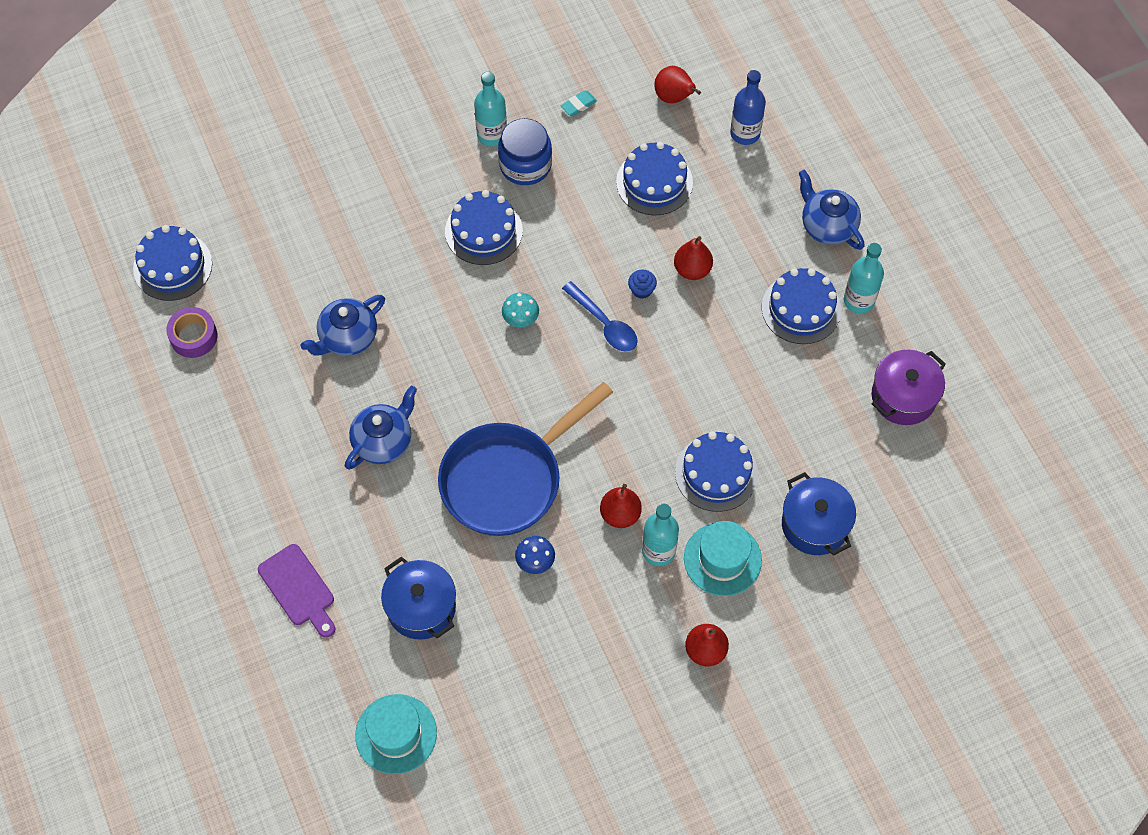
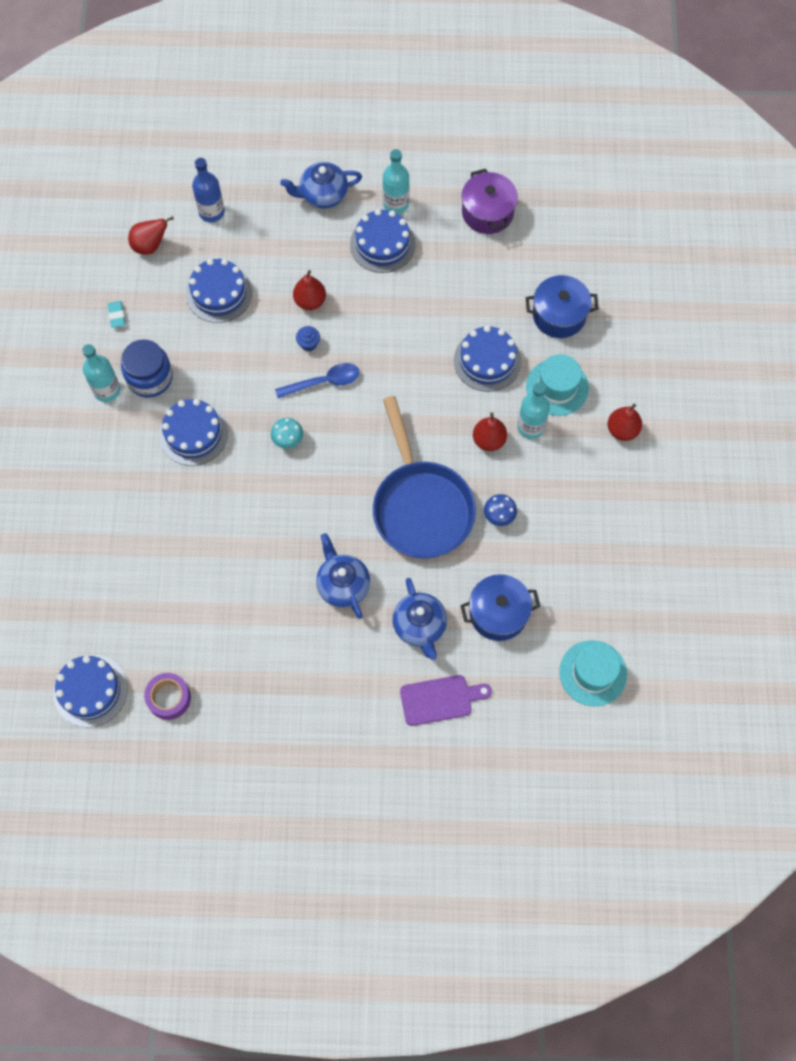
camera: 65 degrees left, 5 degrees up
(347, 337) = (235, 576): blue teapot -> blue teapot (420, 626)

